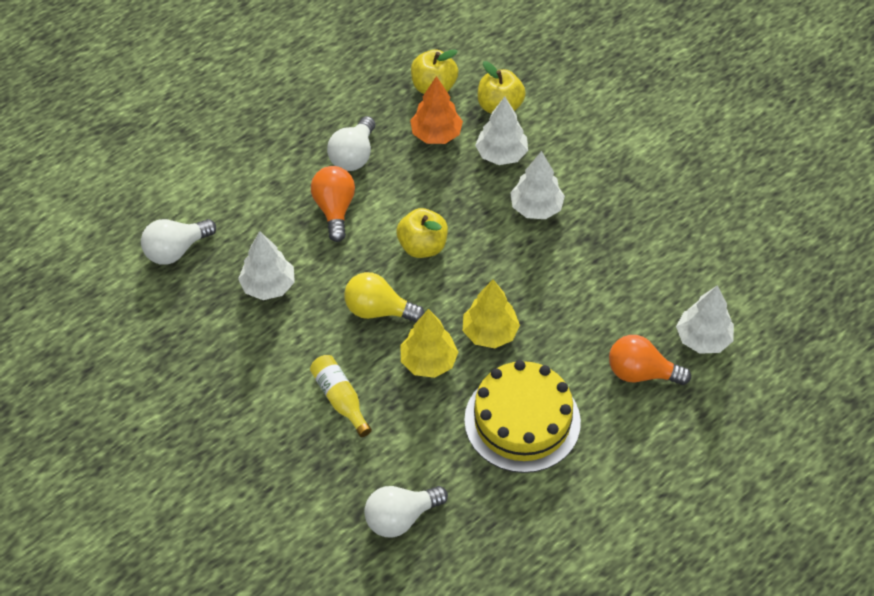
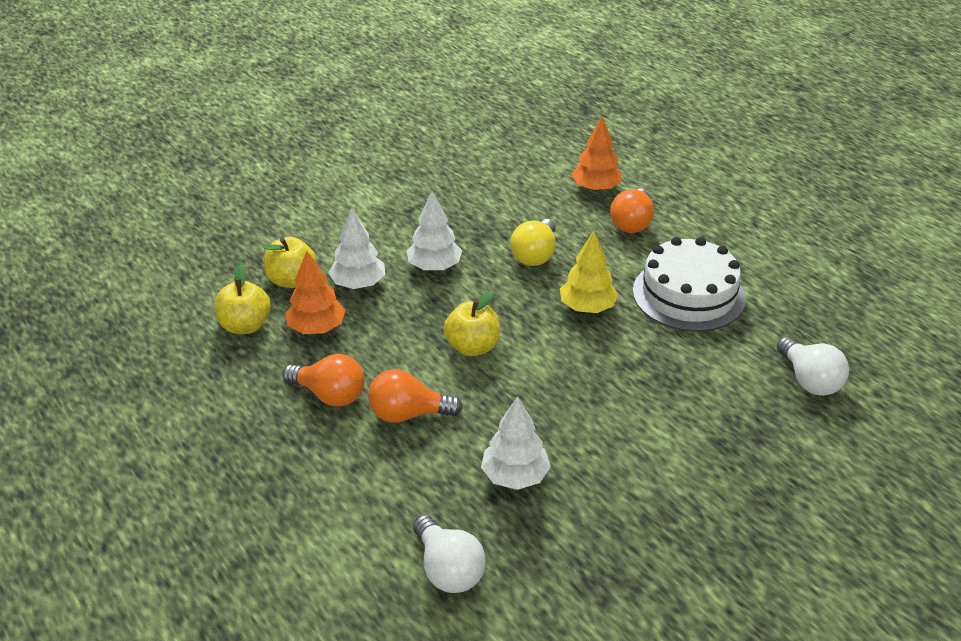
camera: 85 degrees left, 15 degrees down
(340, 399) = (672, 419): yellow bottle -> none
(353, 156) = (330, 395): white light bulb -> orange light bulb
(378, 310) = (555, 384): yellow light bulb -> yellow light bulb (535, 255)
(428, 362) = (622, 351): yellow tree -> none
(522, 421) = (688, 294): yellow cake -> white cake
(703, 339) = (596, 188): white tree -> orange tree

